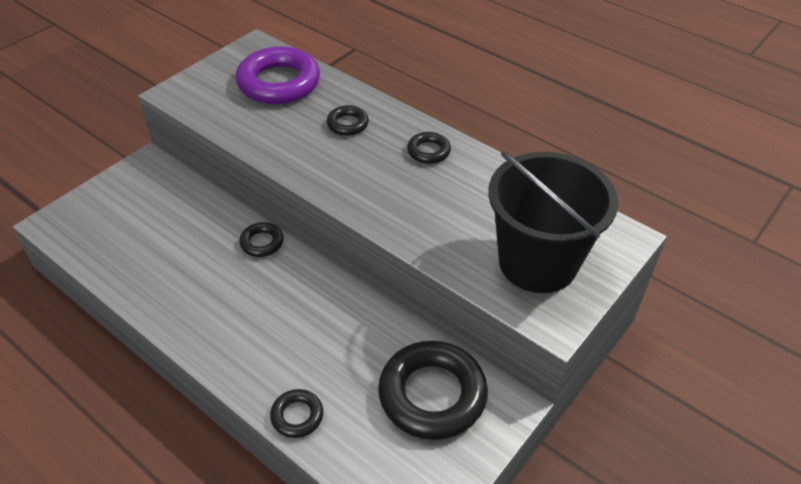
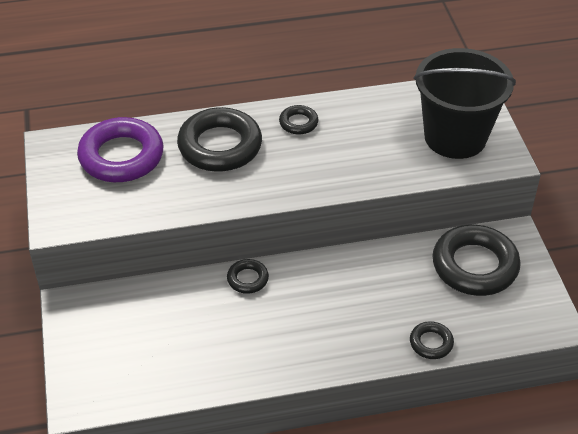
camera: 50 degrees left, 0 degrees up
(347, 124) = (220, 146): black ring -> black ring, size x2.10

